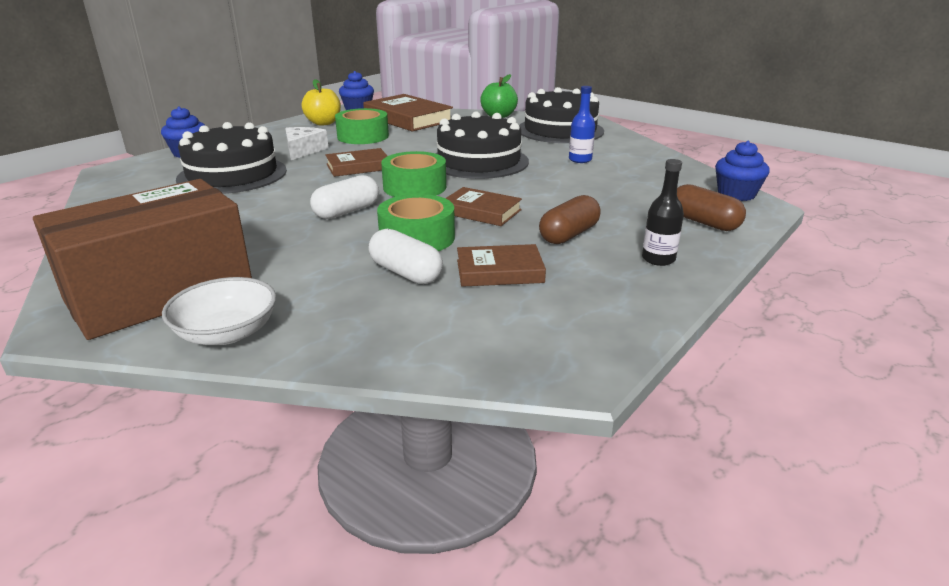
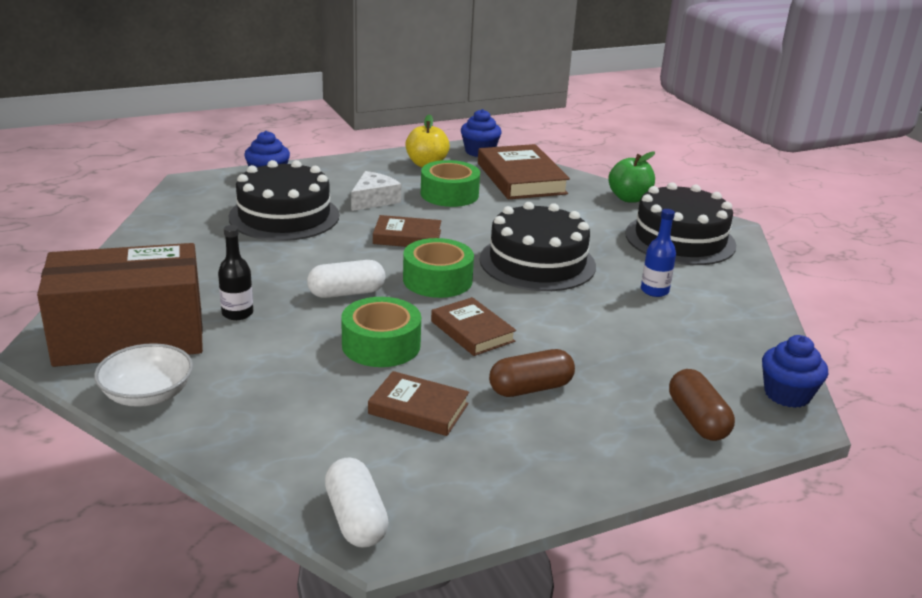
camera: 25 degrees right, 0 degrees up
(405, 273) = (334, 382): white capsule -> white capsule (355, 518)
(658, 259) = (590, 448): black bottle -> black bottle (237, 313)

